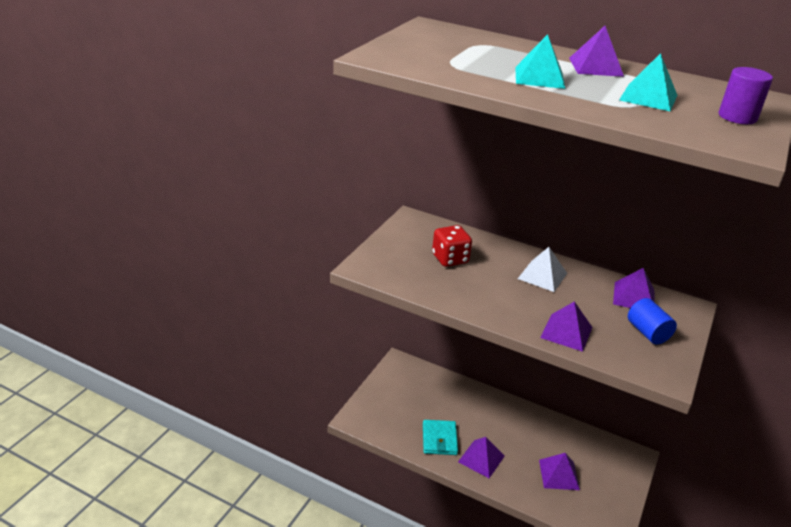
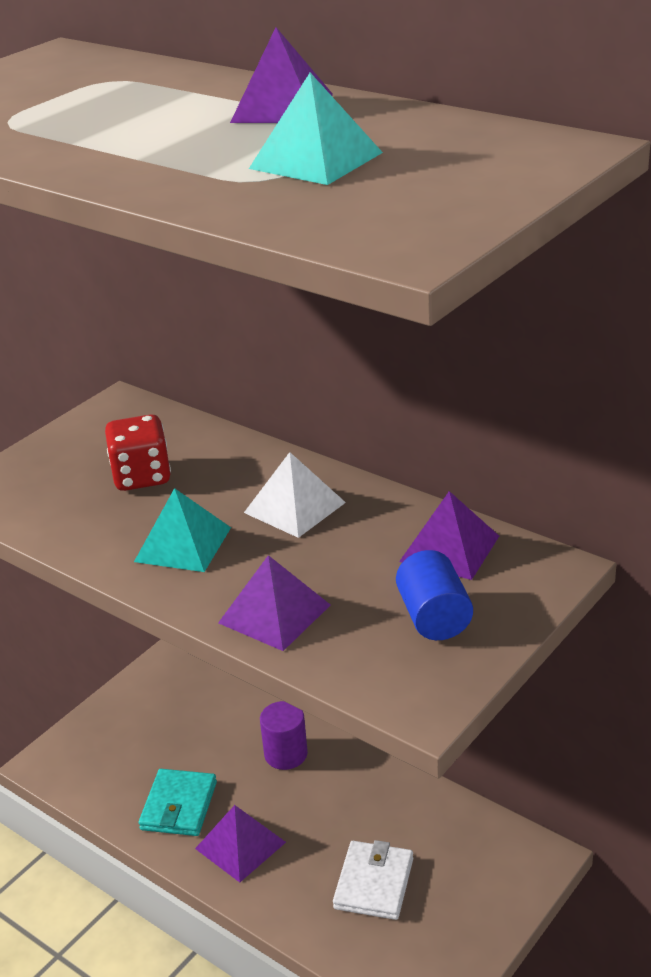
camera: 15 degrees right, 0 degrees up
(539, 77) = (145, 134): turquoise pyramid -> turquoise pyramid (183, 544)
(559, 474) = (374, 883): purple pyramid -> white wallet
(737, 117) = (456, 189): purple cylinder -> purple cylinder (286, 754)

